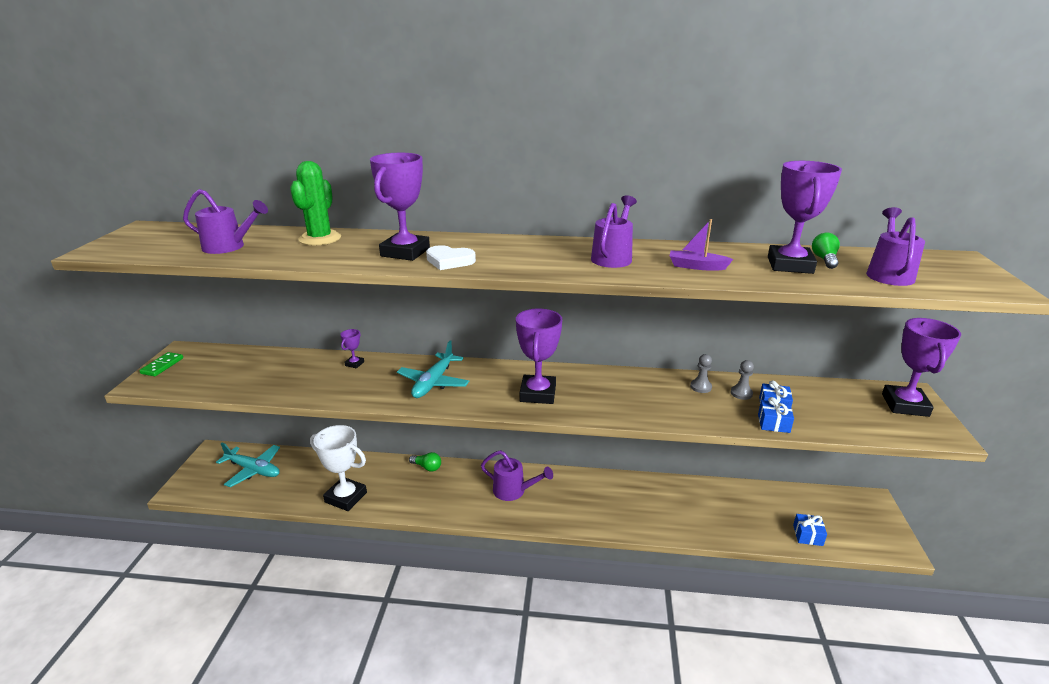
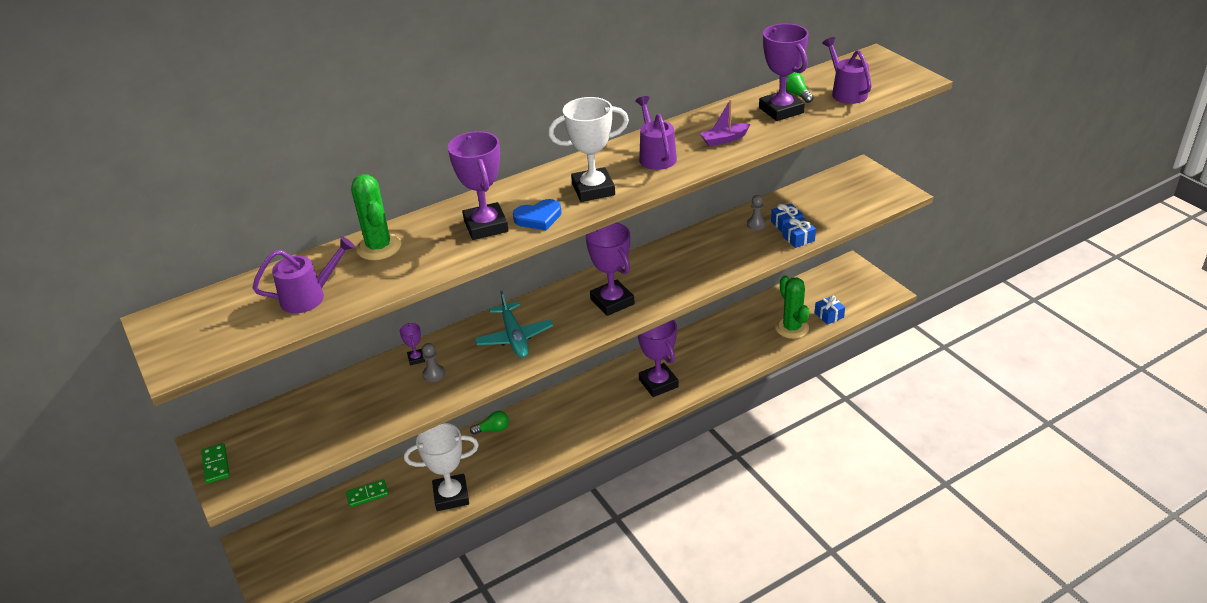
camera: 35 degrees left, 10 degrees up
(253, 470) = (323, 530): turquoise plane -> none
(303, 463) = (367, 495): none -> green domino
(449, 261) = (538, 218): white heart -> blue heart
(513, 491) = (592, 405): purple watering can -> none
(523, 259) = (593, 189): none -> white trophy
(700, 387) = (724, 233): grey pawn -> grey pawn (434, 374)
(756, 526) = (792, 328): none -> green cactus
(905, 405) = (864, 181): purple trophy -> purple trophy (658, 383)

